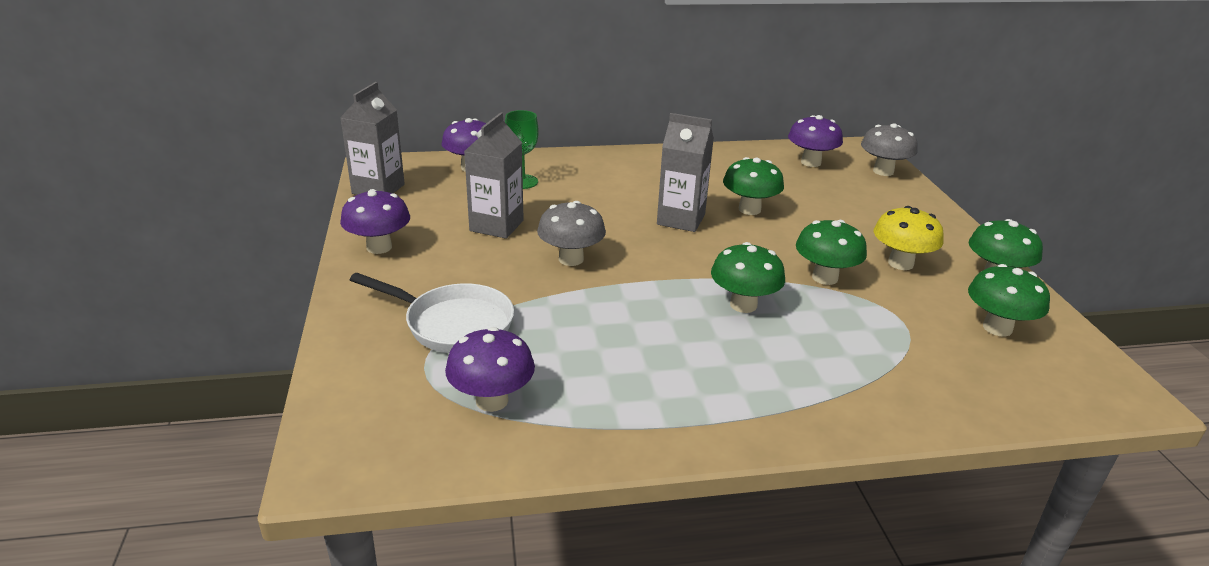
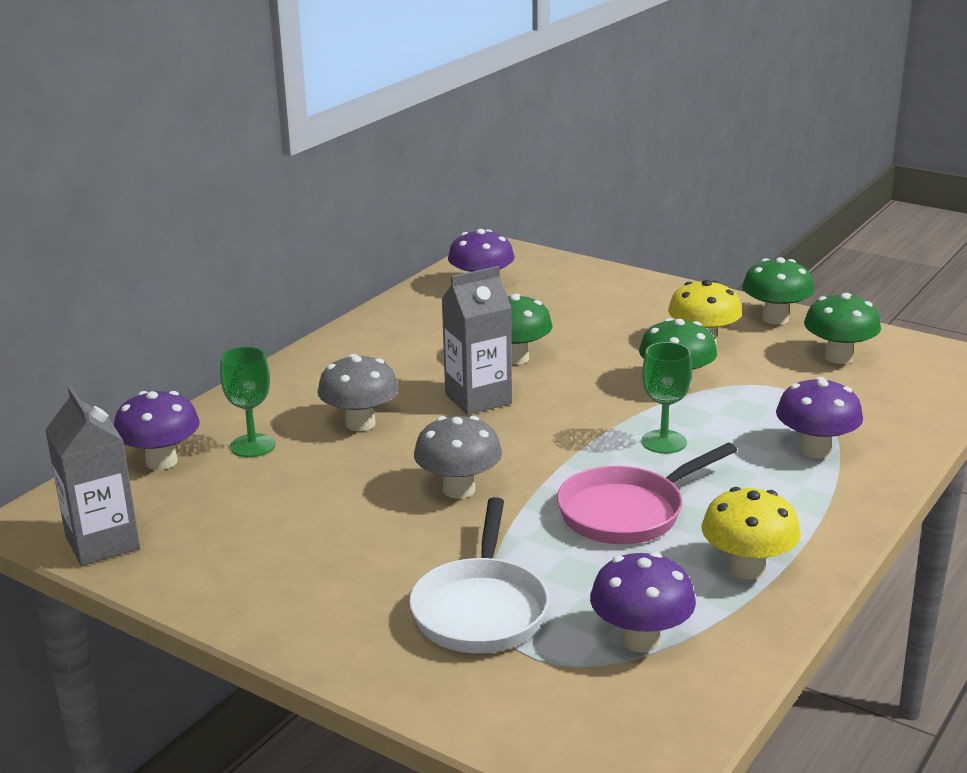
camera: 45 degrees left, 5 degrees down
(379, 247) = (248, 595): purple mushroom -> purple mushroom (815, 450)
(453, 324) = (480, 609): white pan -> white pan turned 120 degrees clockwise
(496, 226) = (323, 502): grey carton -> none
(635, 329) = (627, 512): none -> pink pan
(636, 410) = (747, 569): none -> yellow mushroom
(743, 305) = (663, 442): green mushroom -> green goblet
(883, 171) = (552, 267): grey mushroom -> grey mushroom (360, 423)

